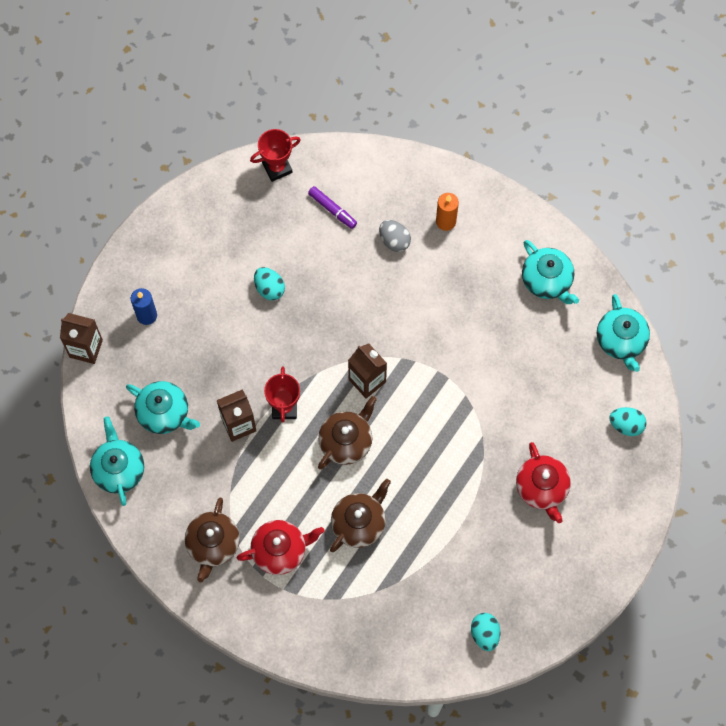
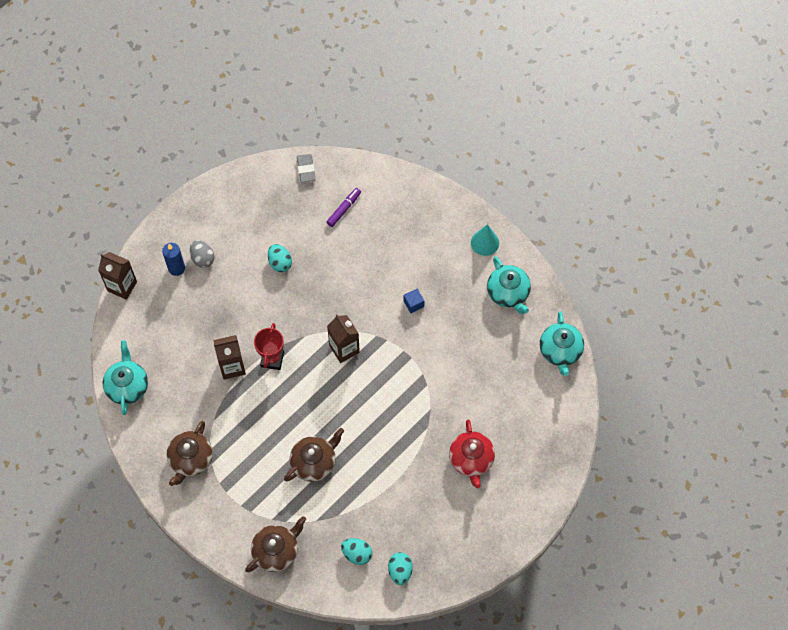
camera: 10 degrees right, 5 degrees down
(164, 413) = (174, 348): turquoise teapot -> none
(277, 168) = (306, 169): red trophy -> grey eraser
(280, 550) = (245, 474): red teapot -> none
(332, 209) = (344, 209): purple marker -> purple marker turned 105 degrees counterclockwise
(346, 441) = (317, 395): brown teapot -> brown teapot (276, 551)
(394, 241) = (389, 241): grey egg -> grey egg (203, 258)
(438, 312) = (413, 304): none -> blue cube
(446, 221) = (434, 233): orange candle -> none
(508, 223) = (485, 242): none -> turquoise cone
(626, 425) = (551, 420): turquoise egg -> turquoise egg (357, 554)

